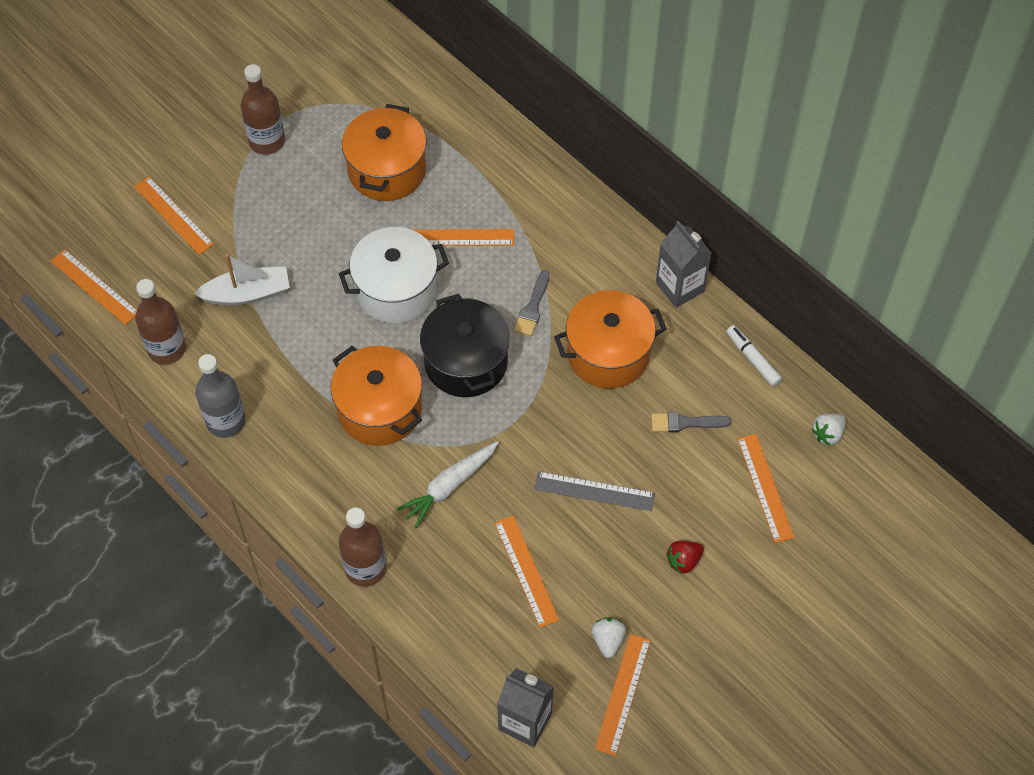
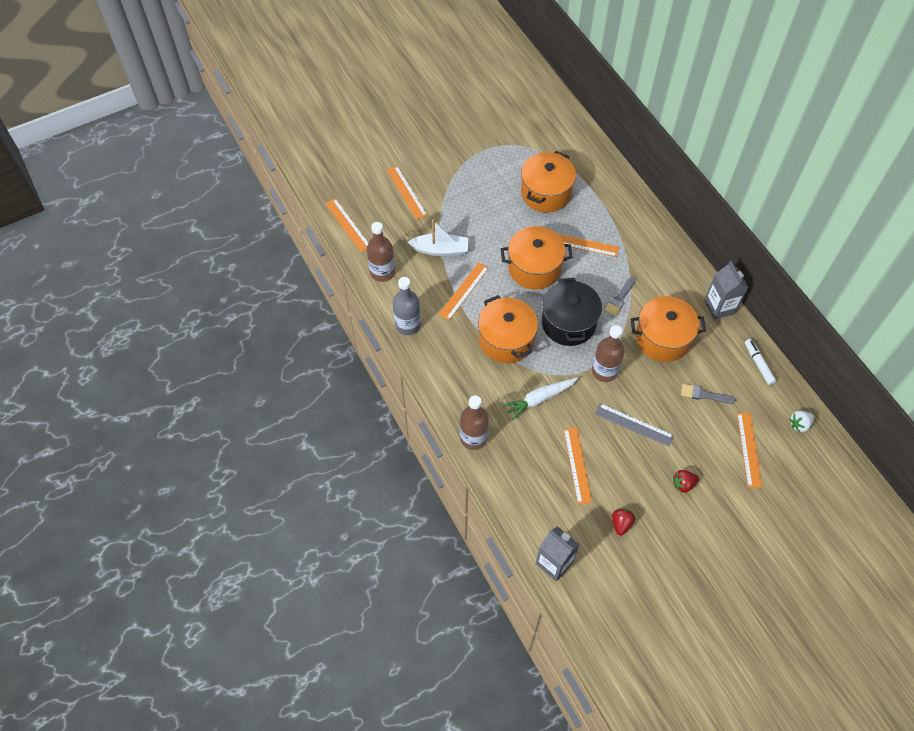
camera: 15 degrees right, 0 degrees up
(267, 141) = (475, 160): brown bottle -> brown bottle (604, 371)
(396, 290) = (534, 268): white pot -> orange pot
(608, 640) = (621, 524): white strawberry -> red strawberry
(622, 694) = (623, 561): orange ruler -> orange ruler (463, 291)

